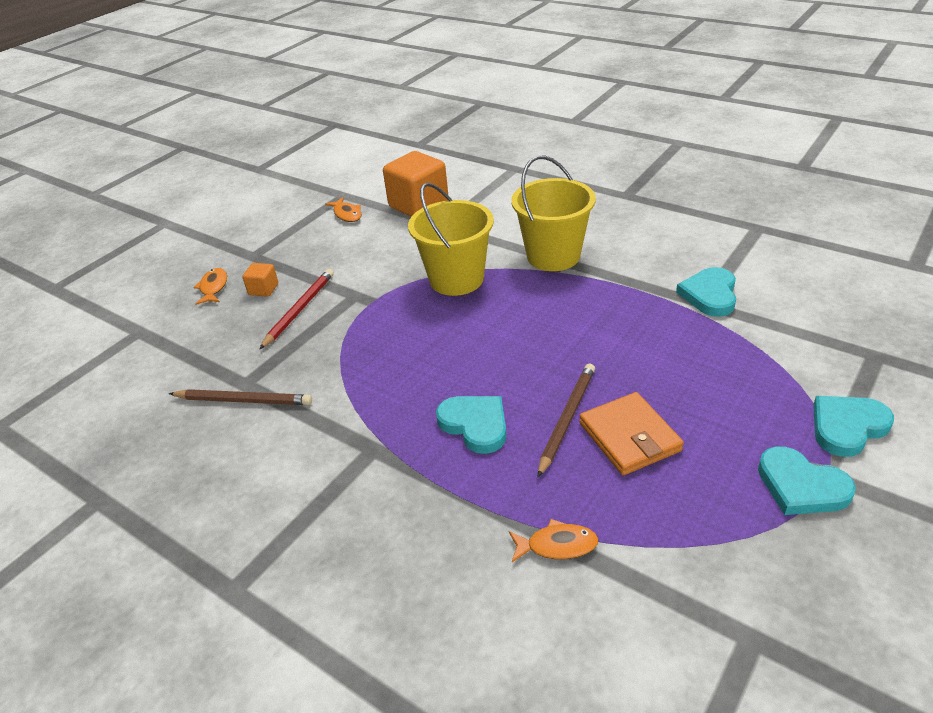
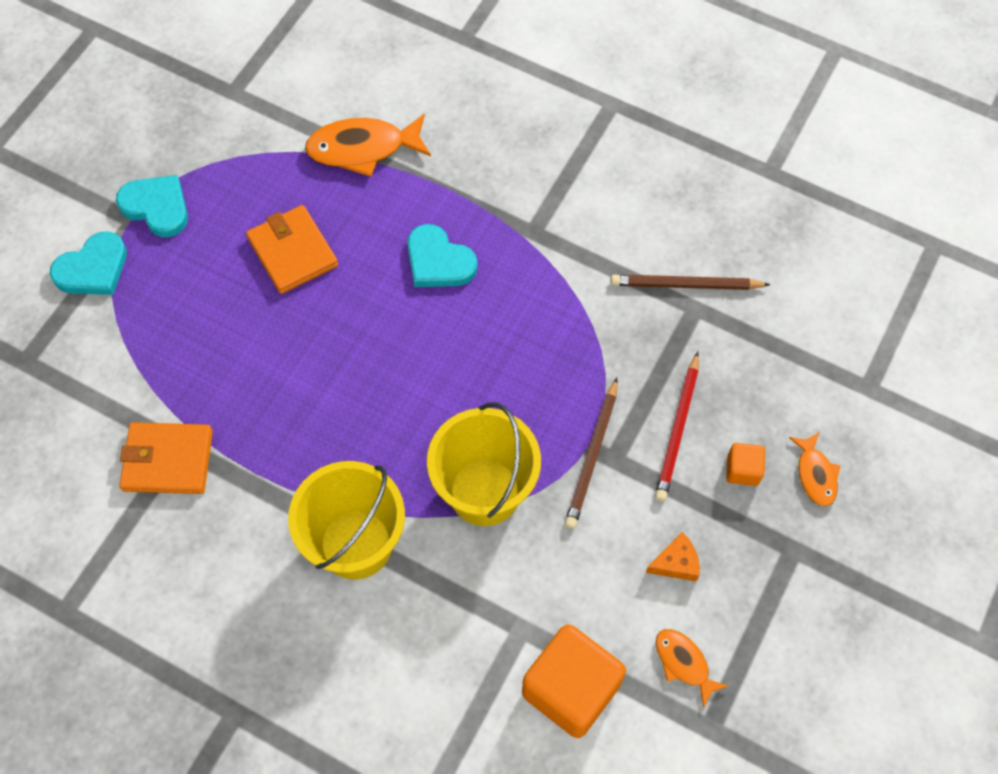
camera: 170 degrees right, 25 degrees up
(333, 250) = (676, 563): none -> orange cheese
(557, 545) = (363, 148): orange fish -> orange fish, size x1.76
(566, 419) = (350, 270): brown pencil -> brown pencil (592, 456)
(710, 295) = (168, 460): turquoise heart -> orange wallet

